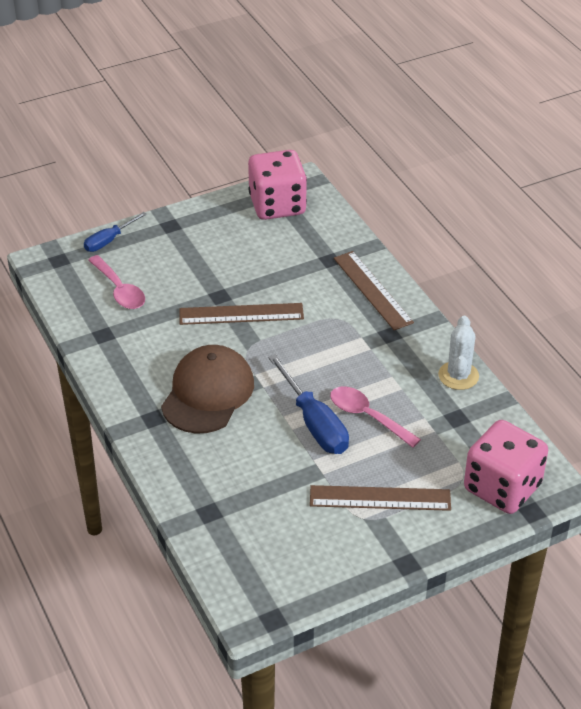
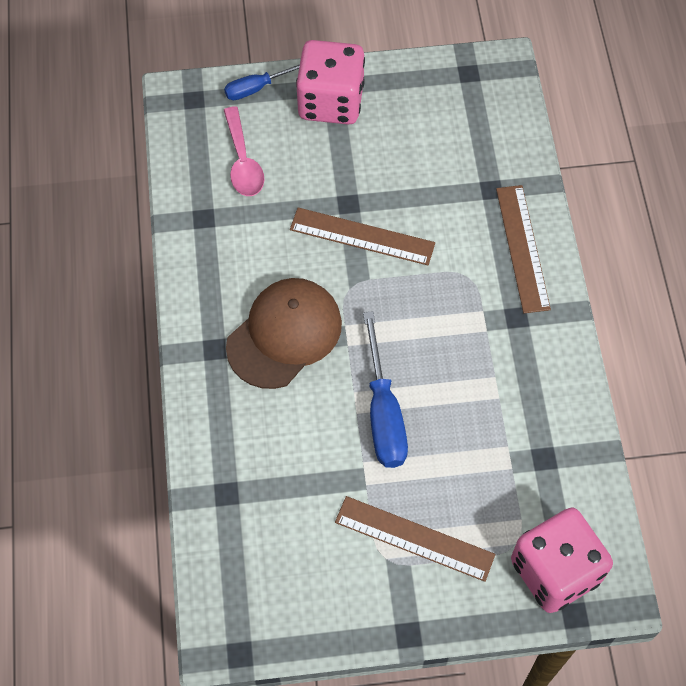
camera: 20 degrees right, 20 degrees up
(277, 205) = (462, 92): pink dice -> pink dice (331, 101)
(367, 416) = (445, 423): pink spoon -> none
(458, 376) = (570, 401): white cactus -> none

